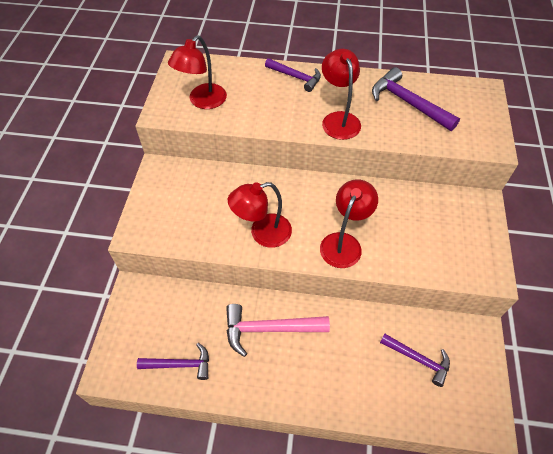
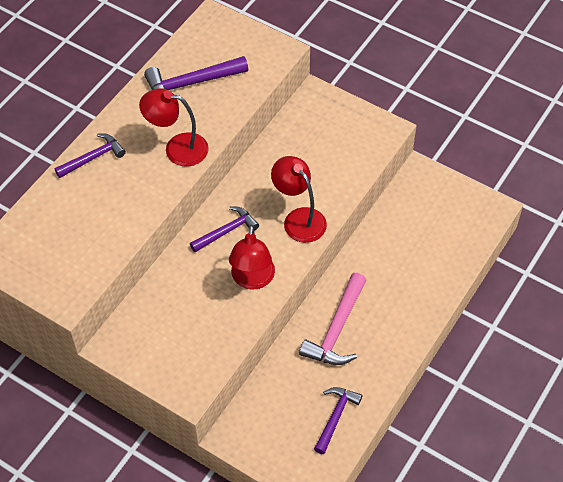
camera: 65 degrees left, 0 degrees up
(202, 101) = (74, 255): red lamp -> none
(418, 359) = (420, 228): purple hammer -> purple hammer (226, 231)

